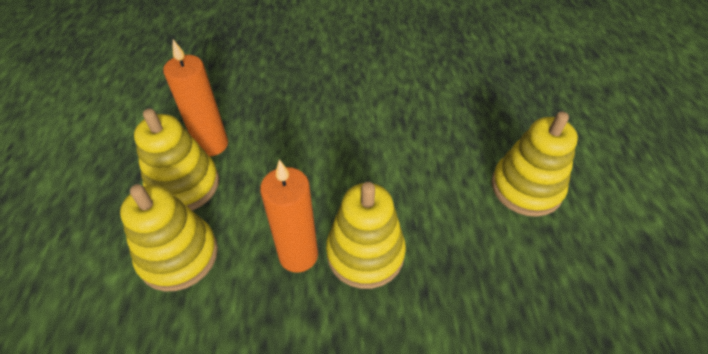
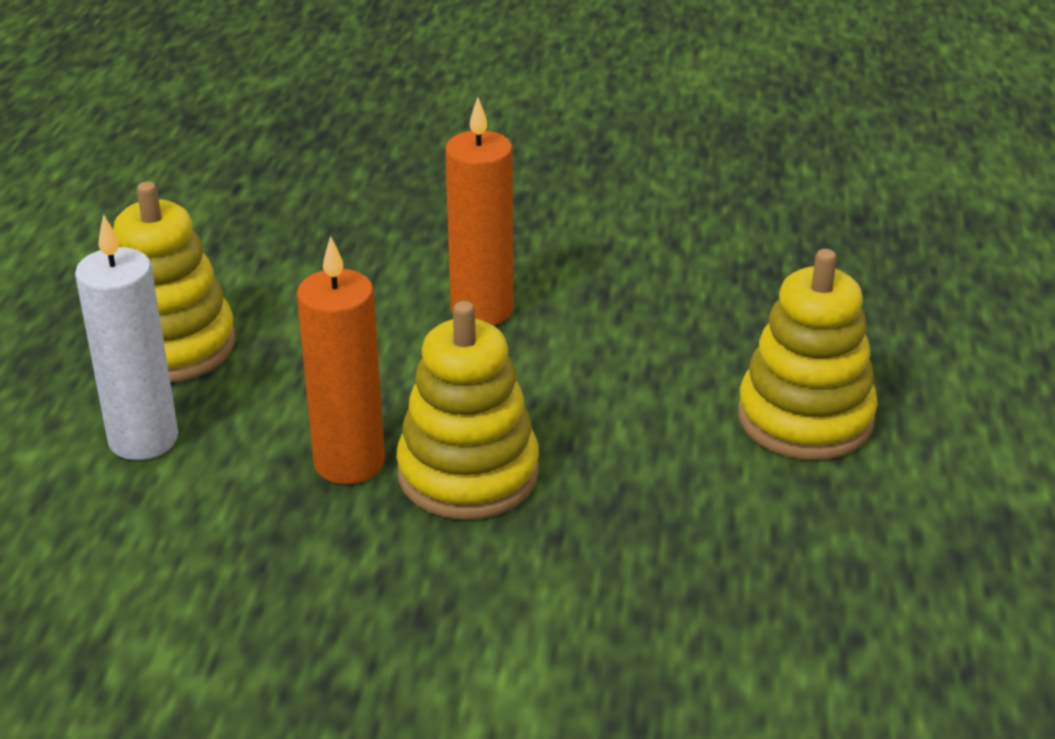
camera: 10 degrees right, 15 degrees down
(178, 255) = (143, 439): yellow stacking toy -> white candle
(212, 144) = (233, 293): orange candle -> orange candle (482, 310)

